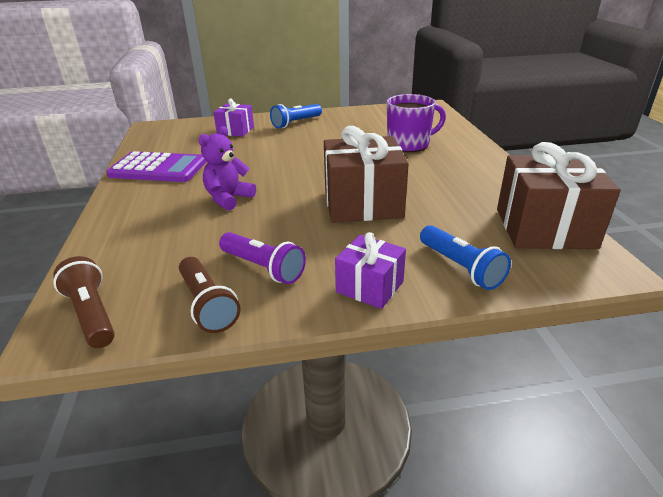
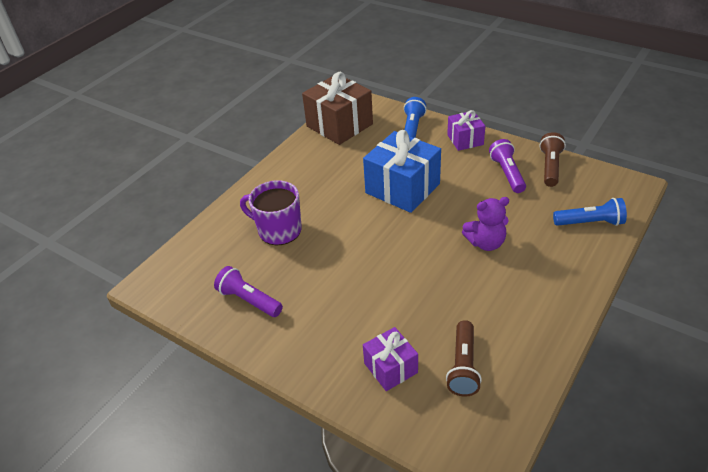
camera: 135 degrees left, 10 degrees up
(92, 314) = (613, 189): brown flashlight -> brown flashlight (463, 366)
(158, 168) = (521, 328): purple calculator -> none
(296, 123) = (313, 341): blue flashlight -> blue flashlight (590, 223)
(361, 120) = (249, 300): none -> purple flashlight
(362, 203) = (402, 188): brown gift -> blue gift

